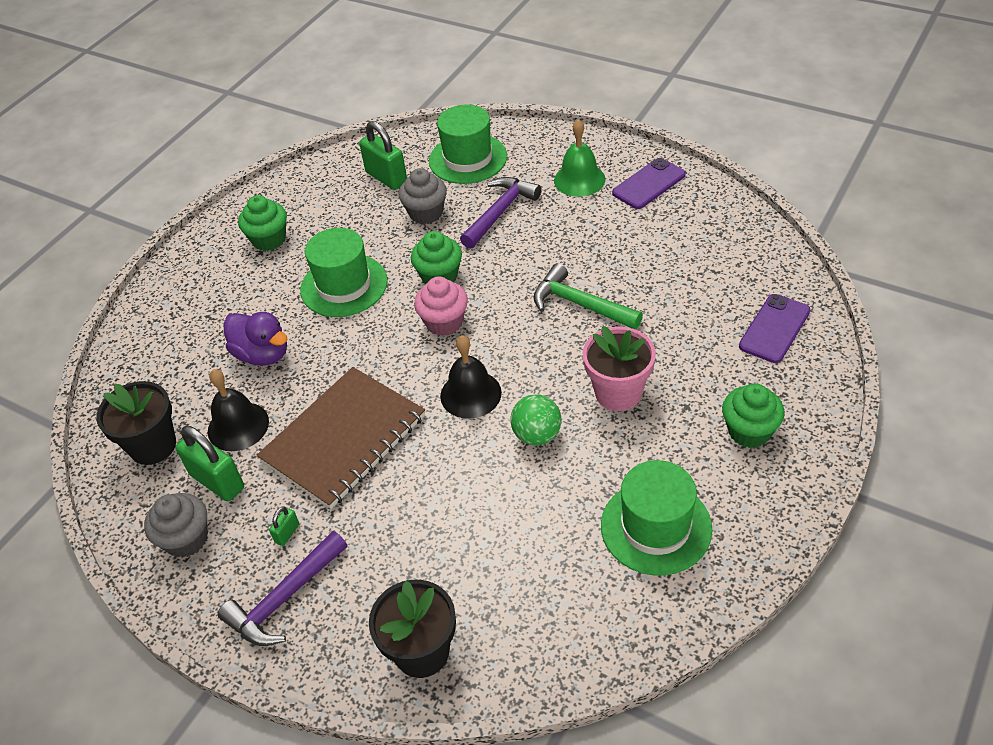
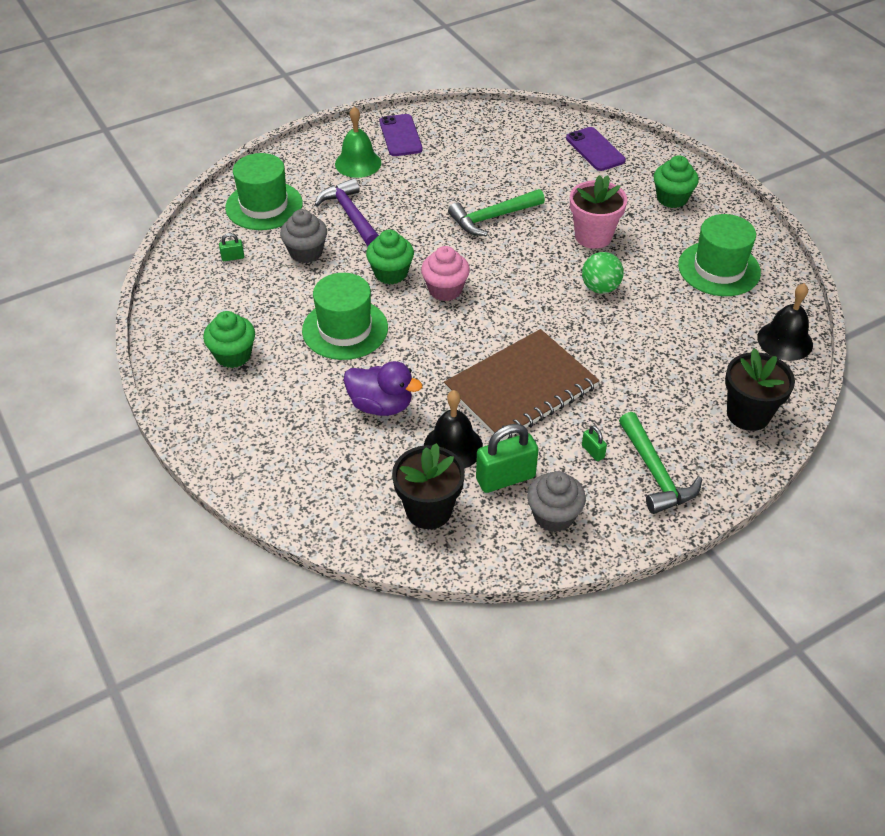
camera: 65 degrees left, 0 degrees up
(262, 354) = (381, 405): purple duck -> purple duck turned 45 degrees clockwise
(284, 598) = (655, 473): purple hammer -> green hammer
(343, 439) = (521, 388): brown notebook -> brown notebook turned 75 degrees clockwise
(386, 177) = (233, 257): green padlock -> green padlock, size x0.47
(470, 394) = (533, 304): black bell -> black bell (785, 341)

